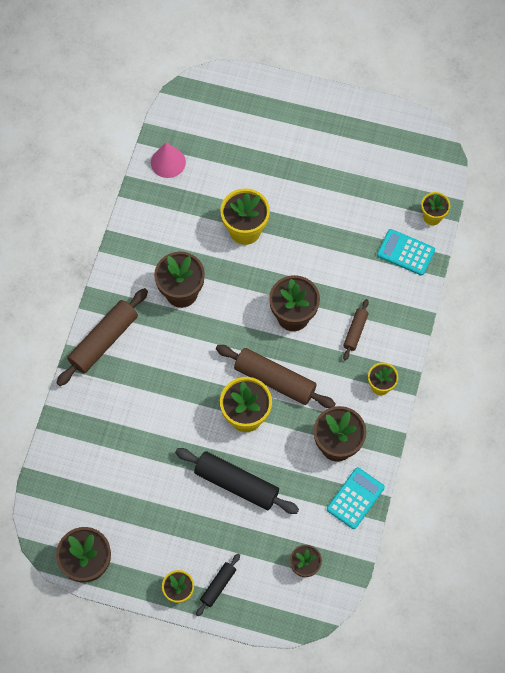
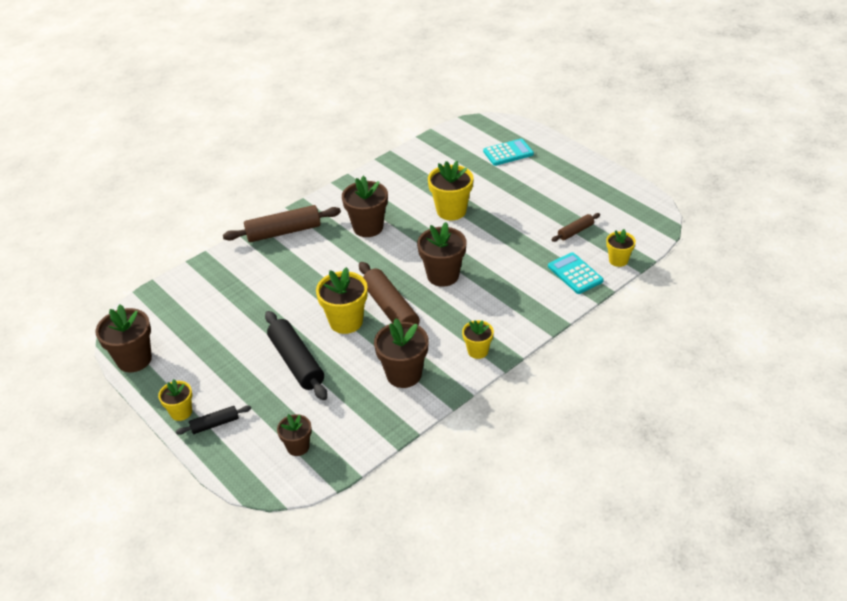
camera: 35 degrees right, 25 degrees down
(168, 162) = (428, 154): pink cone -> none
(355, 331) = (487, 306): brown rolling pin -> brown rolling pin (575, 231)
(355, 498) = (386, 419): turquoise calculator -> turquoise calculator (508, 153)

